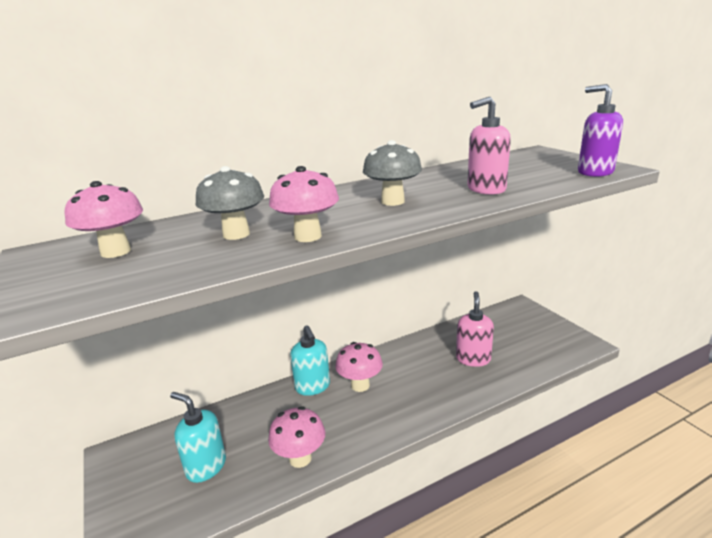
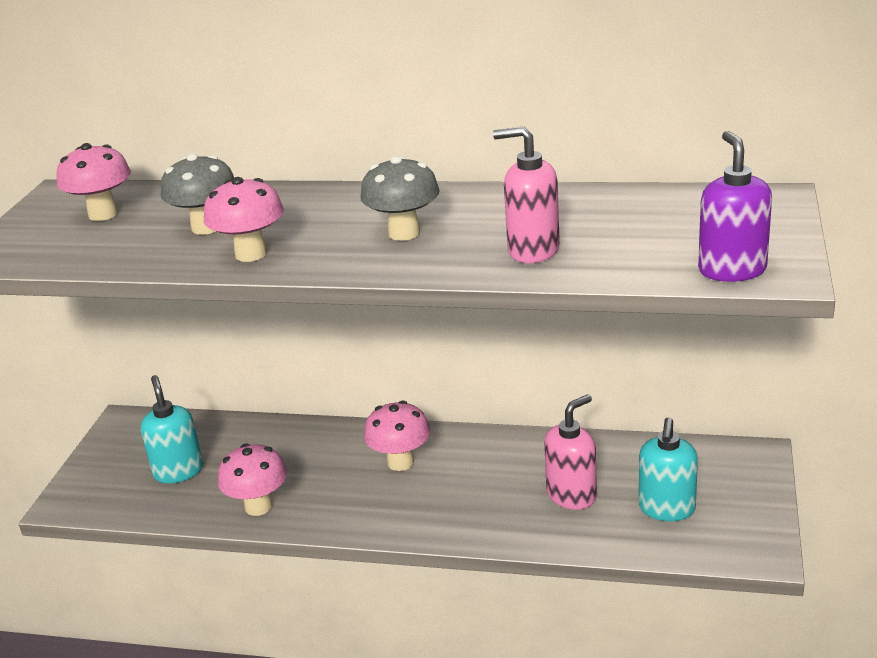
camera: 40 degrees right, 5 degrees up
(313, 387) = (352, 440): turquoise soap dispenser -> turquoise soap dispenser (666, 509)

